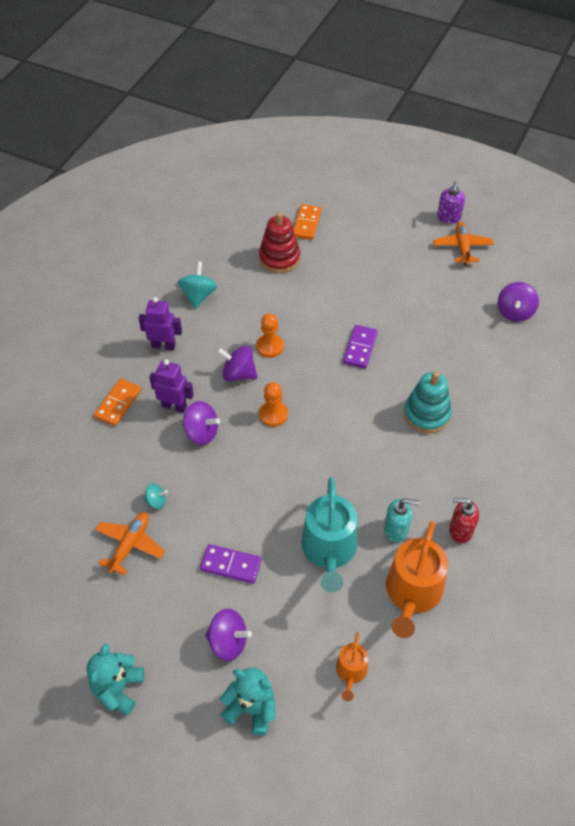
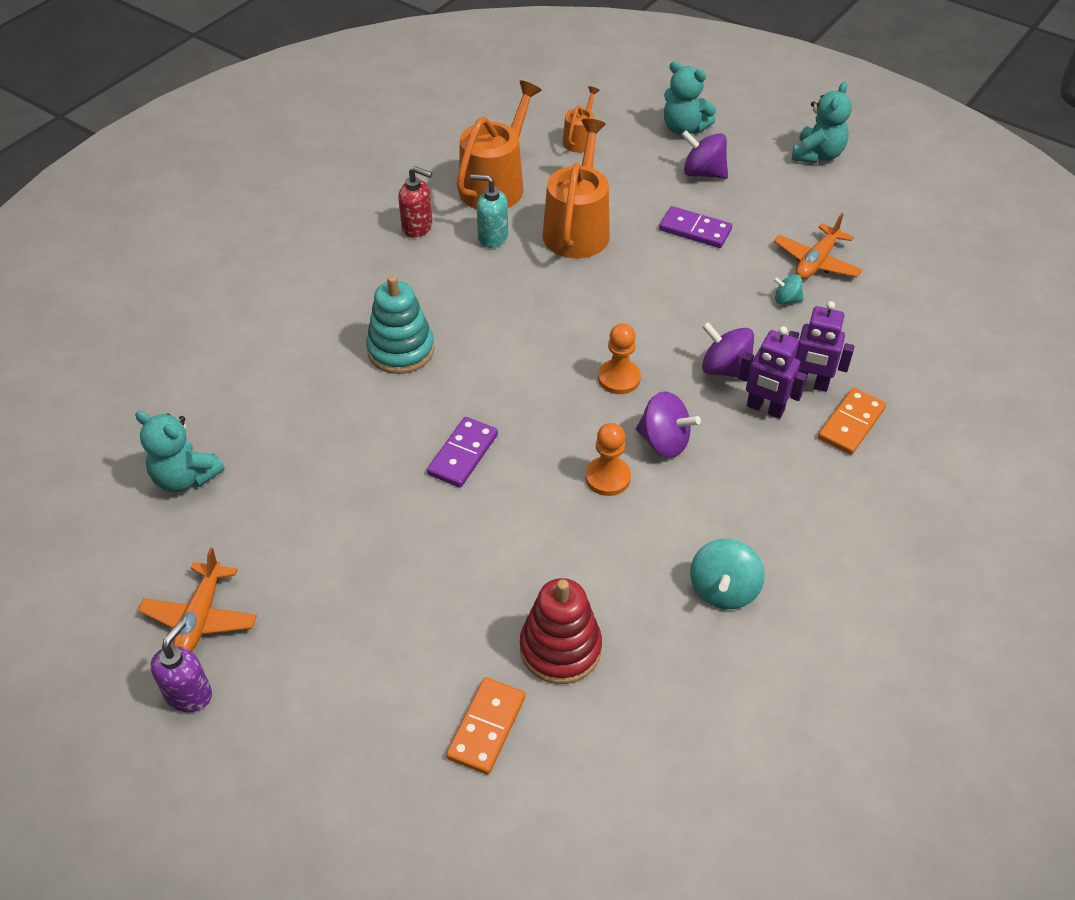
camera: 170 degrees left, 5 degrees down
(163, 345) = (785, 504): purple robot -> purple robot (810, 384)
(329, 550) = (577, 229): turquoise watering can -> orange watering can
(514, 312) = (185, 477): purple spinning top -> turquoise teddy bear

